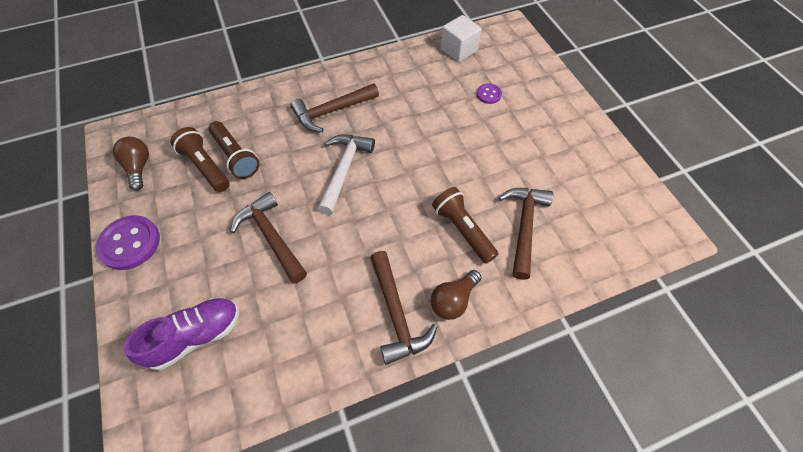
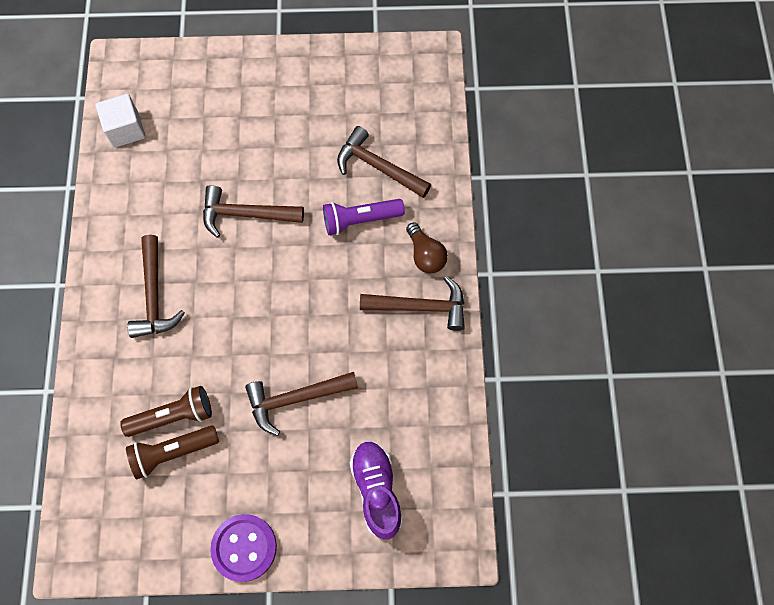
camera: 70 degrees left, 10 degrees up
(139, 167) = (139, 530): brown light bulb -> none
(344, 170) = (243, 306): white hammer -> none
(426, 144) = (246, 214): none -> brown hammer
(463, 230) = (360, 220): brown flashlight -> purple flashlight
(488, 94) = (207, 128): purple button -> none

